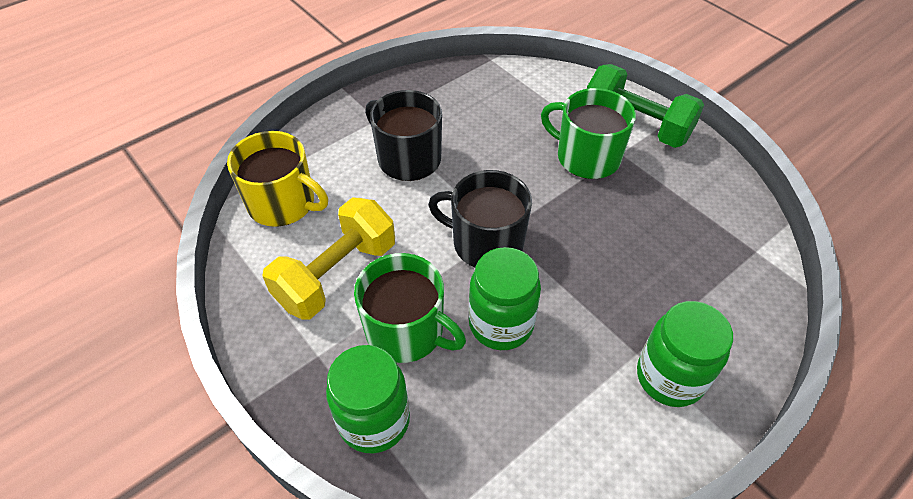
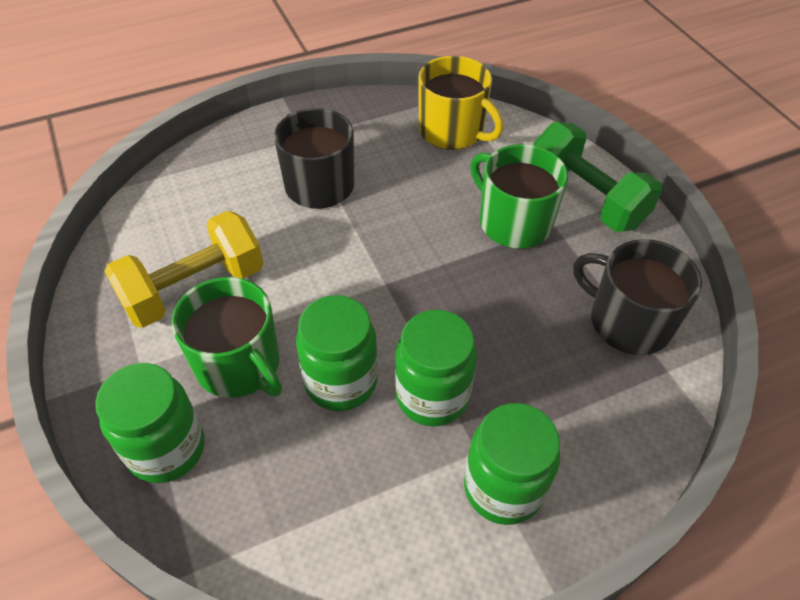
camera: 15 degrees right, 0 degrees up
(283, 203) = (173, 204): yellow mug -> yellow mug (452, 131)
(486, 243) = (362, 291): black mug -> black mug (628, 321)
(581, 317) = (432, 396): none -> green jar

